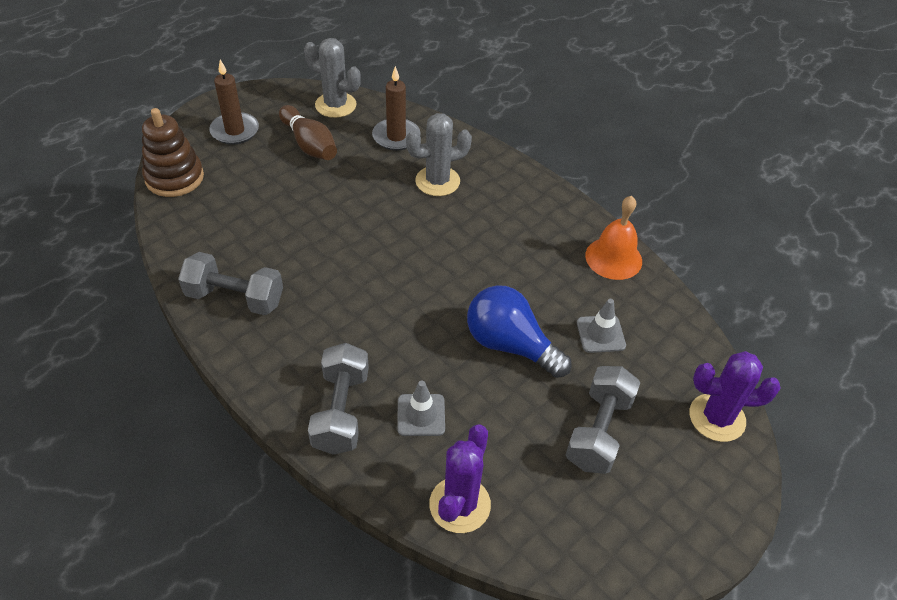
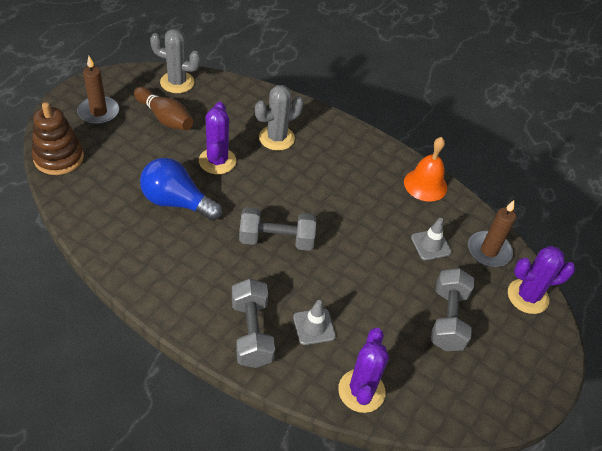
camera: 15 degrees left, 0 degrees up
(235, 298) = (140, 253): grey dumbbell -> grey dumbbell (276, 240)
(357, 201) = (217, 161): none -> purple cactus
(396, 137) = (234, 104): brown candle -> brown candle (489, 251)
(510, 345) = (366, 262): blue light bulb -> blue light bulb (177, 202)

